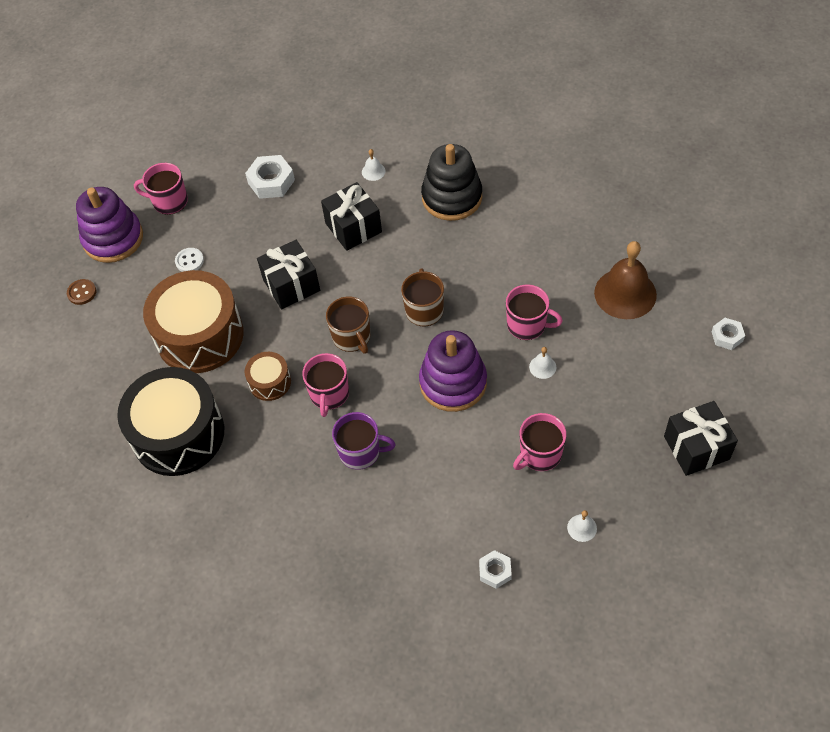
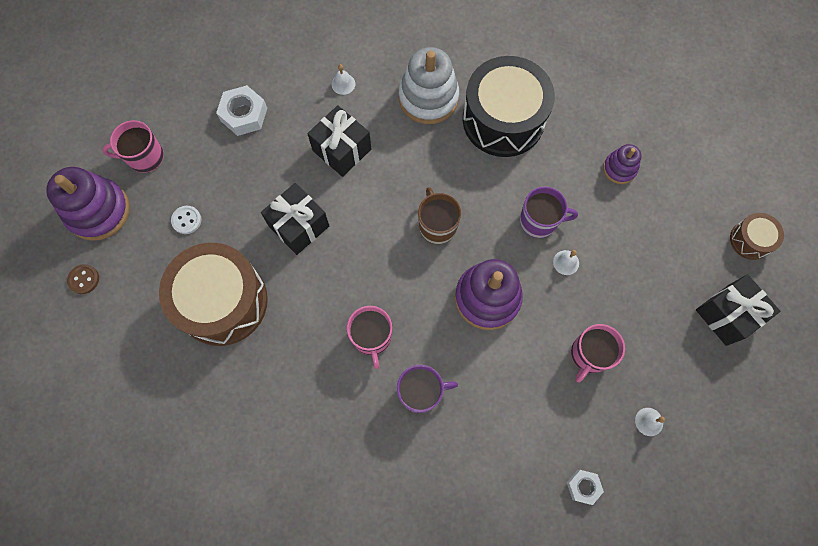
camera: 20 degrees left, 15 degrees up
(178, 434) = (234, 415): black drum -> black drum (503, 119)
(270, 382) = (309, 337): brown drum -> brown drum (750, 240)
(352, 337) = (376, 270): brown mug -> none
(452, 197) = (428, 98): black stacking toy -> white stacking toy
(527, 325) = (539, 221): pink mug -> purple mug
(625, 293) = (619, 169): brown bell -> purple stacking toy
(727, 336) = (722, 194): white nut -> none

